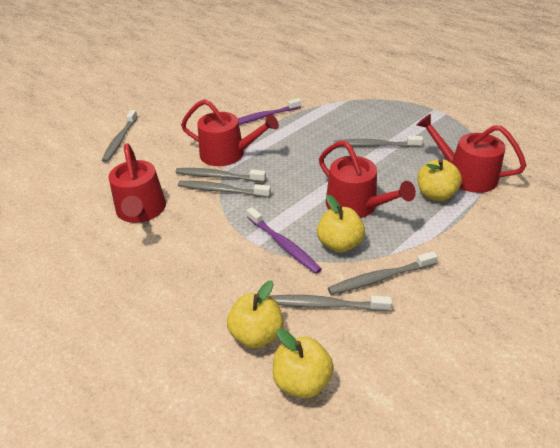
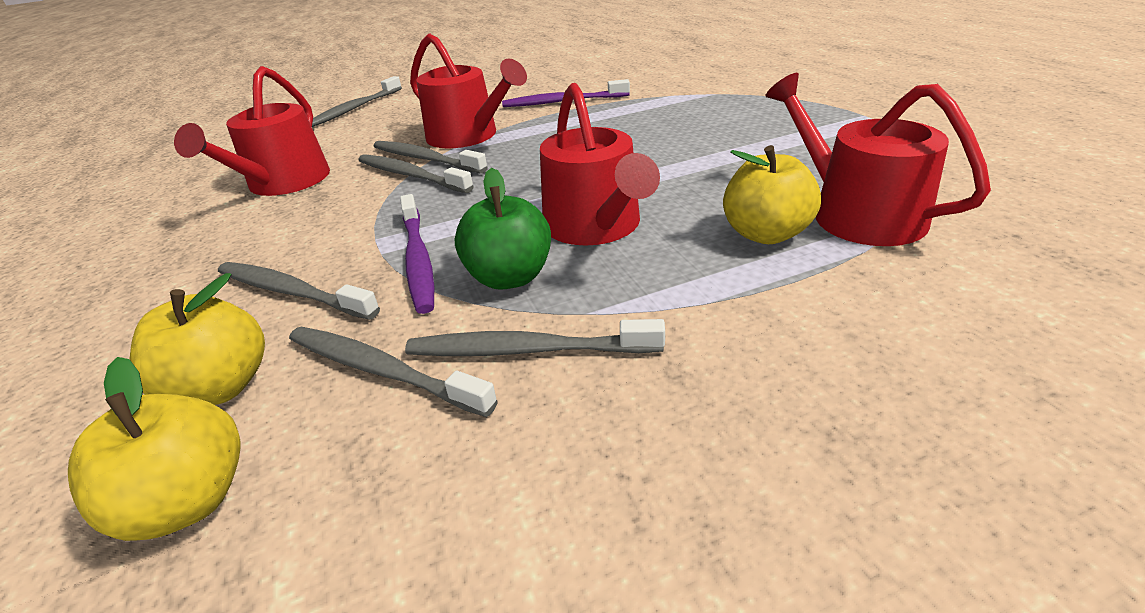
camera: 25 degrees right, 5 degrees down
(339, 244) = (509, 277): yellow apple -> green apple
(374, 145) = (707, 150): grey toothbrush -> grey toothbrush (291, 292)

